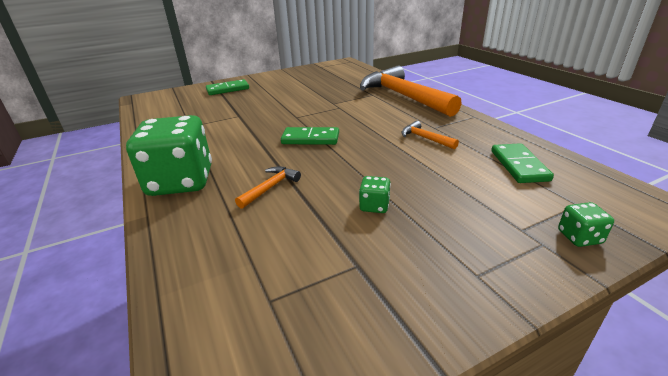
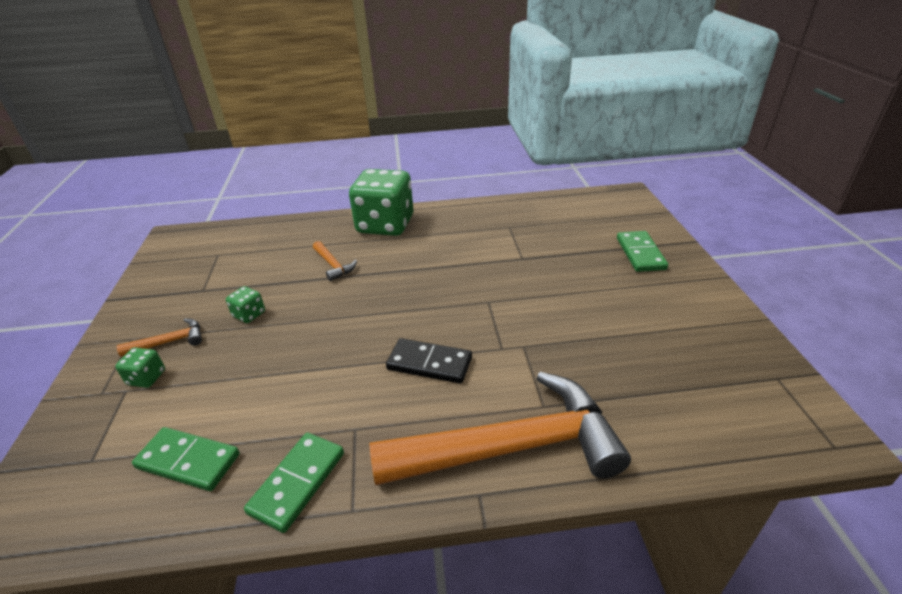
camera: 110 degrees right, 5 degrees up
(310, 138) = (411, 302): green domino -> green domino (298, 482)
(367, 121) = (429, 363): none -> black domino
(425, 138) = (331, 402): orange hammer -> orange hammer (170, 342)
(579, 237) = (75, 423): green dice -> green dice (146, 378)

